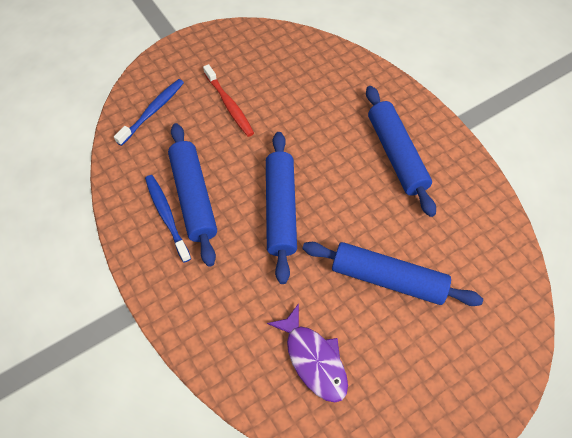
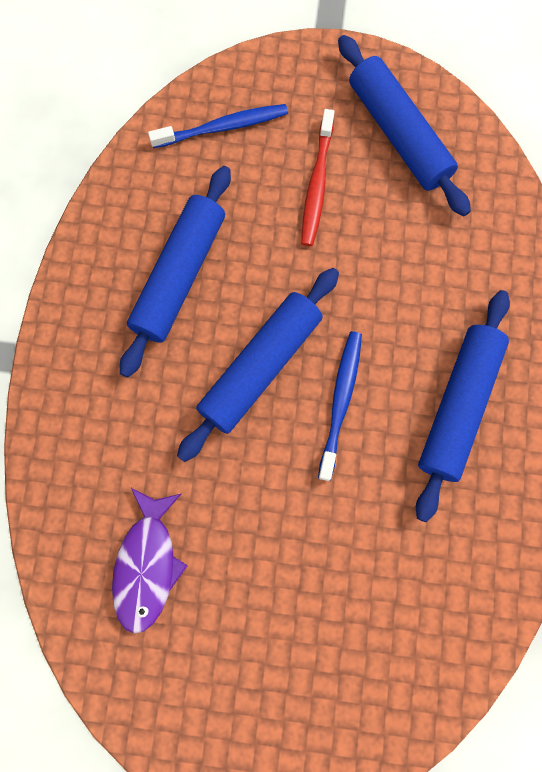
camera: 40 degrees right, 15 degrees up
(167, 216) = (132, 277): blue toothbrush -> blue toothbrush (340, 402)
(387, 278) = (305, 546): blue rolling pin -> blue rolling pin (399, 134)

